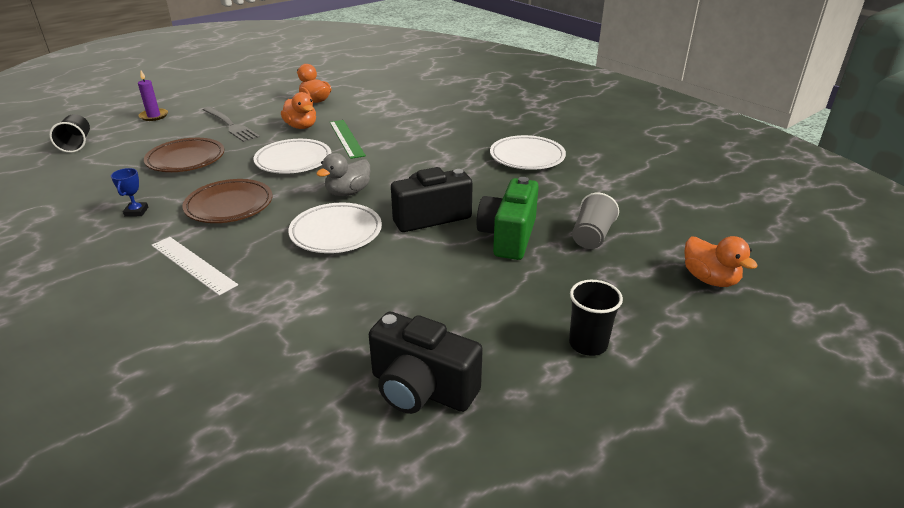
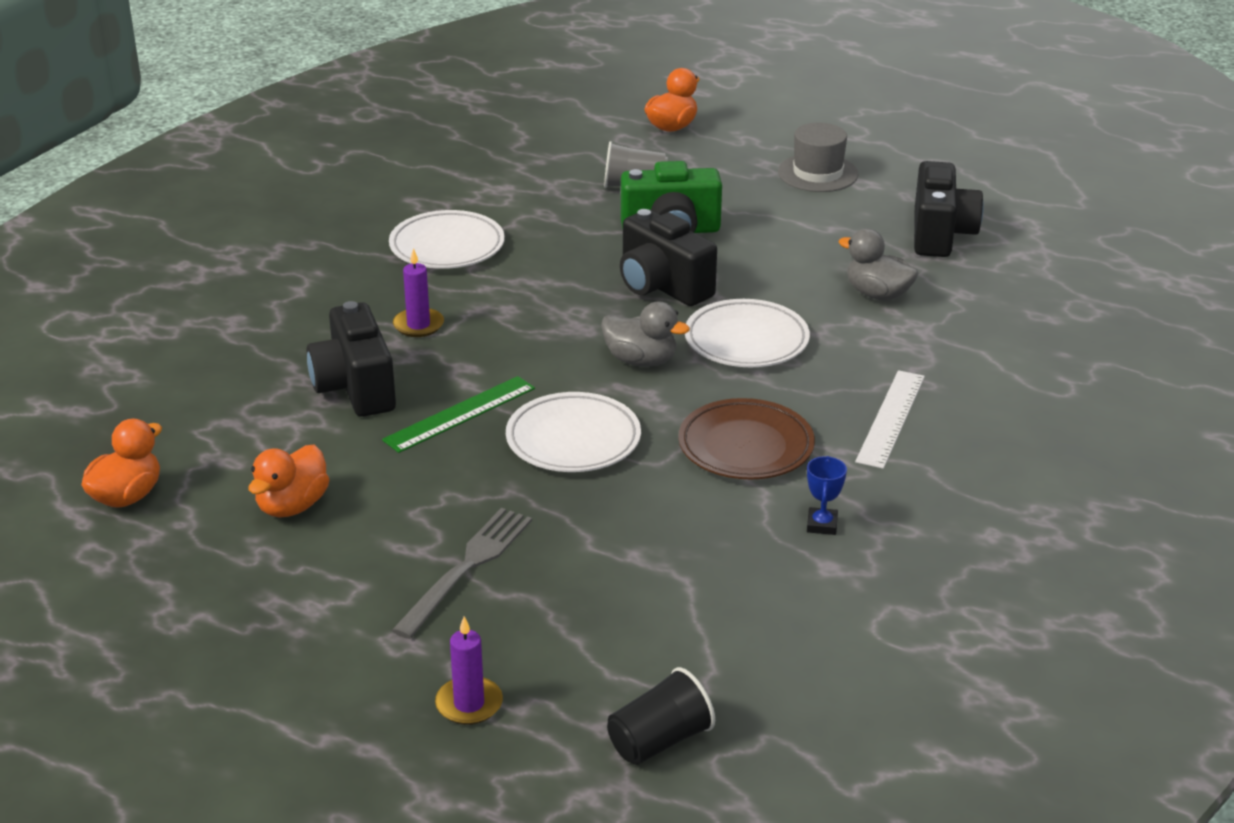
camera: 110 degrees left, 0 degrees up
(136, 212) = (822, 525): blue trophy -> blue trophy turned 60 degrees counterclockwise
(186, 159) = (636, 556): brown plate -> none
(301, 126) = (432, 479): orange duck -> orange duck (127, 496)
(346, 310) = (877, 294): none -> grey duck
(393, 120) = (355, 388): none -> black camera
(440, 139) = (418, 325): none -> purple candle
(588, 344) = (817, 173): black cup -> grey hat

